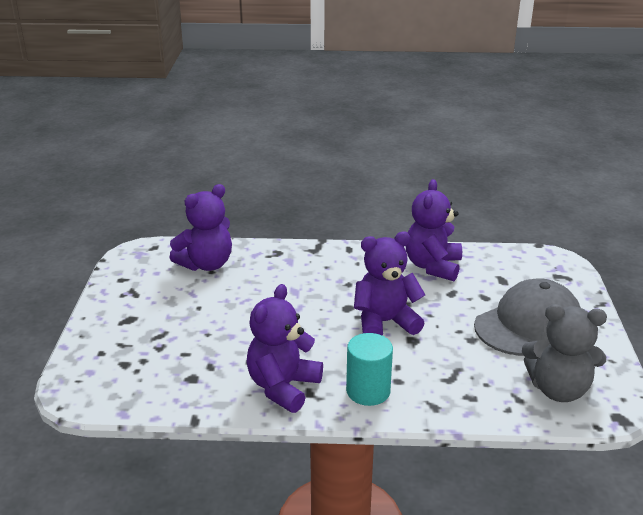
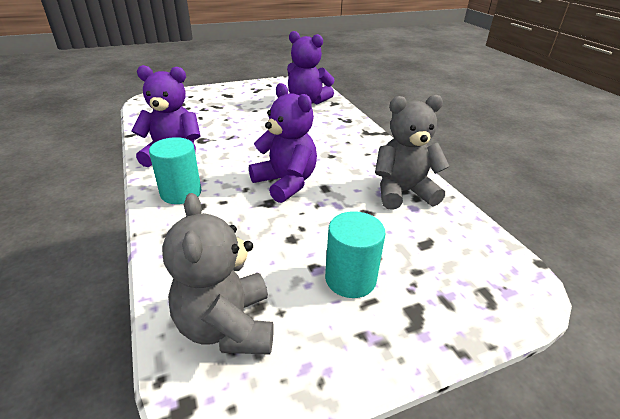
camera: 65 degrees right, 5 degrees up
(433, 266) = (403, 192): purple teddy bear -> grey teddy bear
(528, 324) = (350, 279): grey cap -> turquoise cylinder

